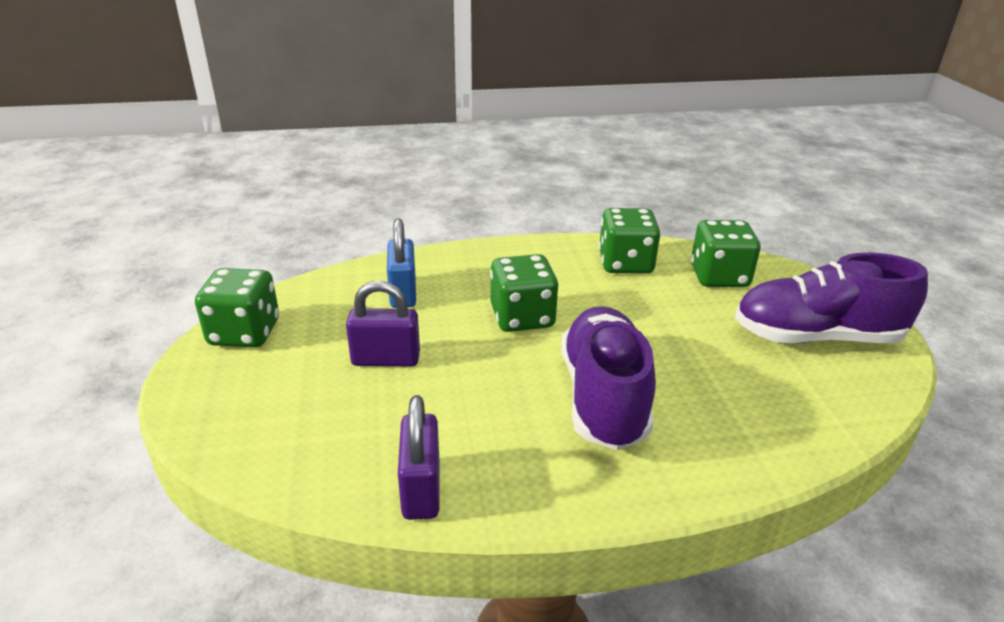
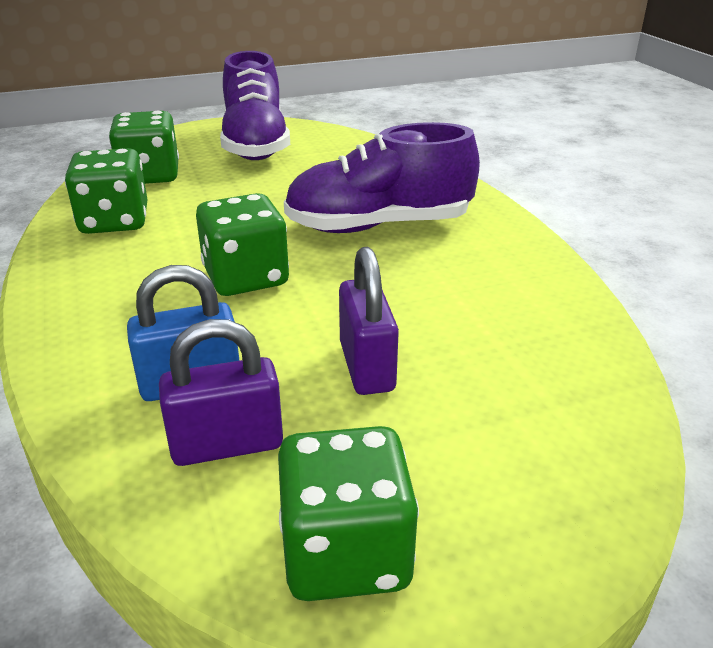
camera: 100 degrees left, 0 degrees up
(421, 489) = (561, 304): purple padlock -> purple padlock (227, 445)

